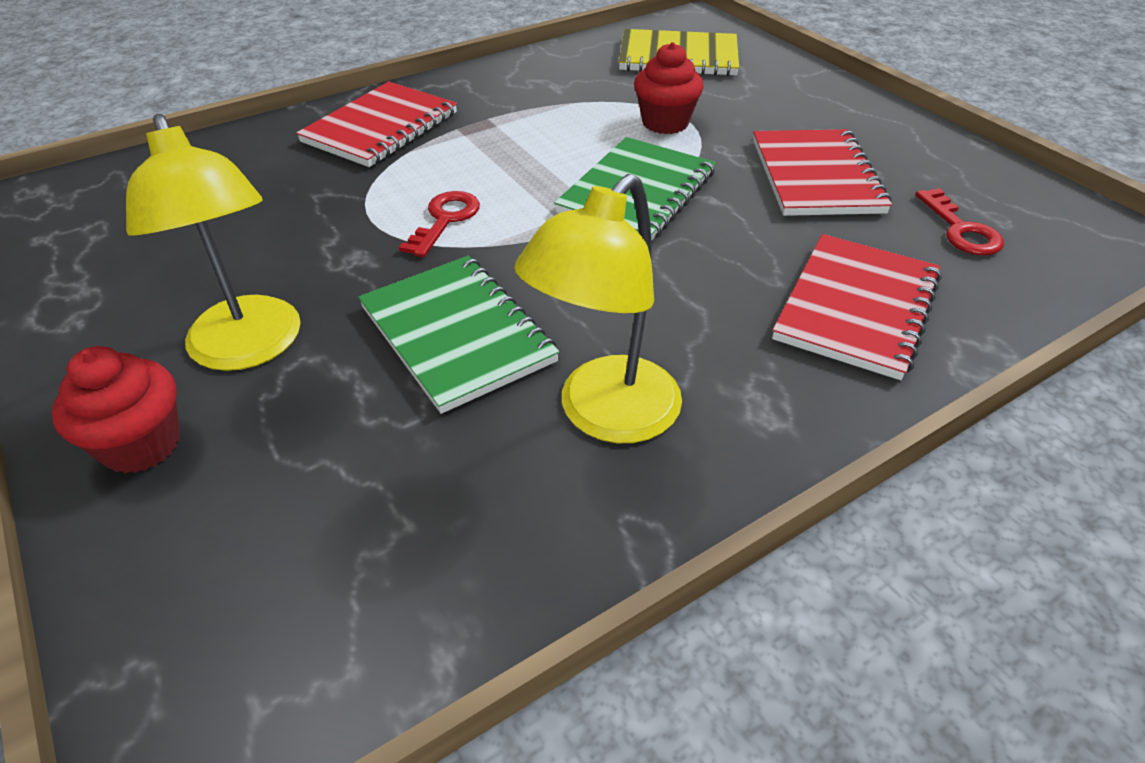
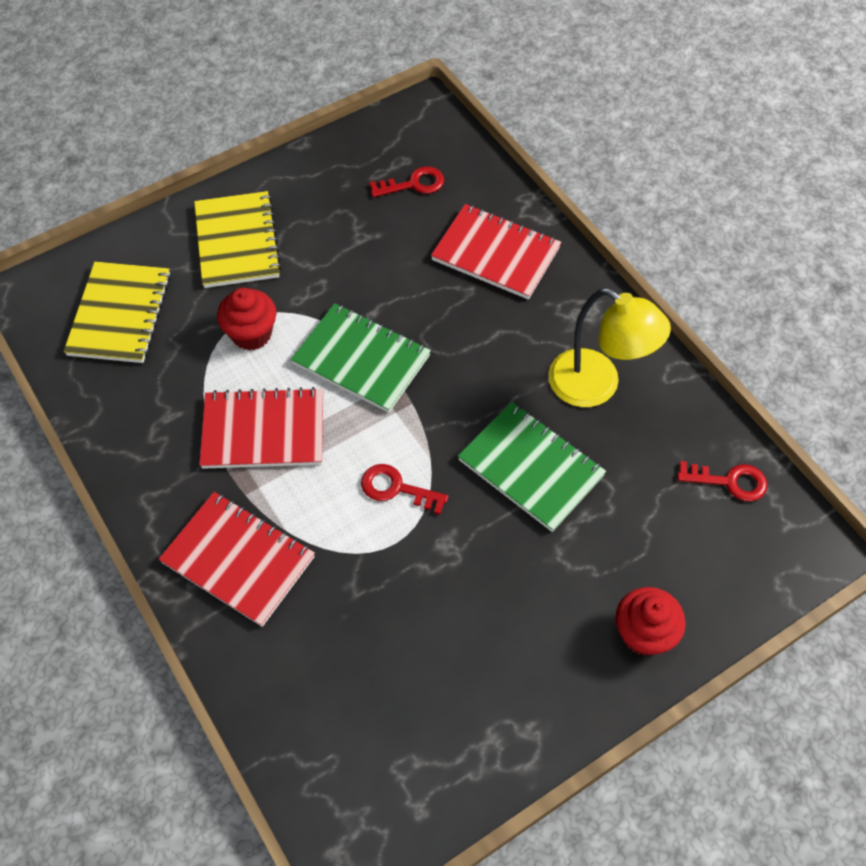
camera: 90 degrees left, 15 degrees up
(250, 349) = (552, 593): yellow lamp -> none
(384, 602) = (729, 481): none -> red key
(457, 334) = (531, 468): green notebook -> green notebook turned 75 degrees clockwise
(796, 109) = (237, 242): none -> yellow notebook
(816, 176) = (343, 247): red notebook -> red notebook (263, 431)

